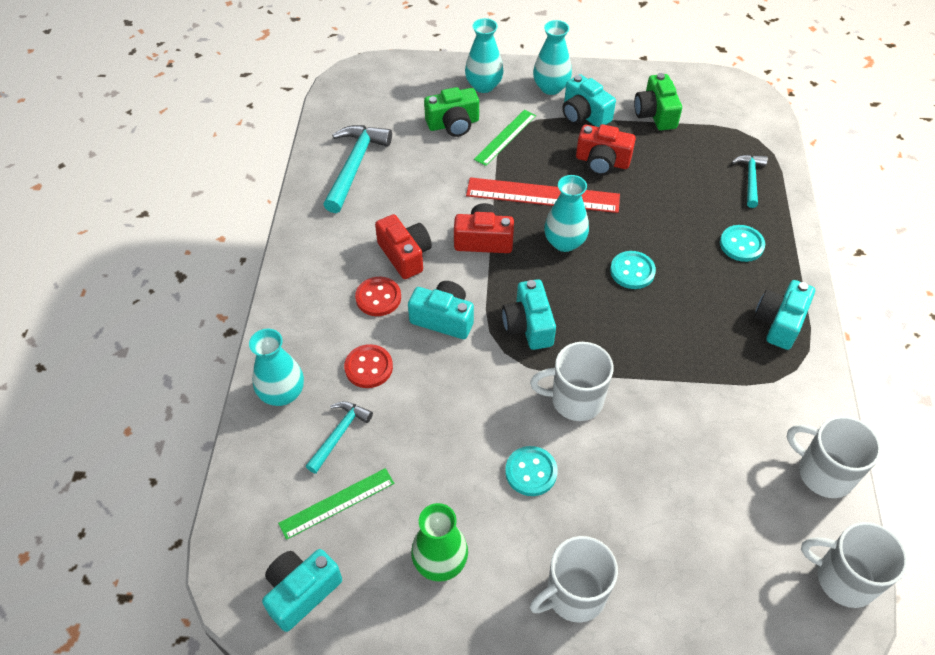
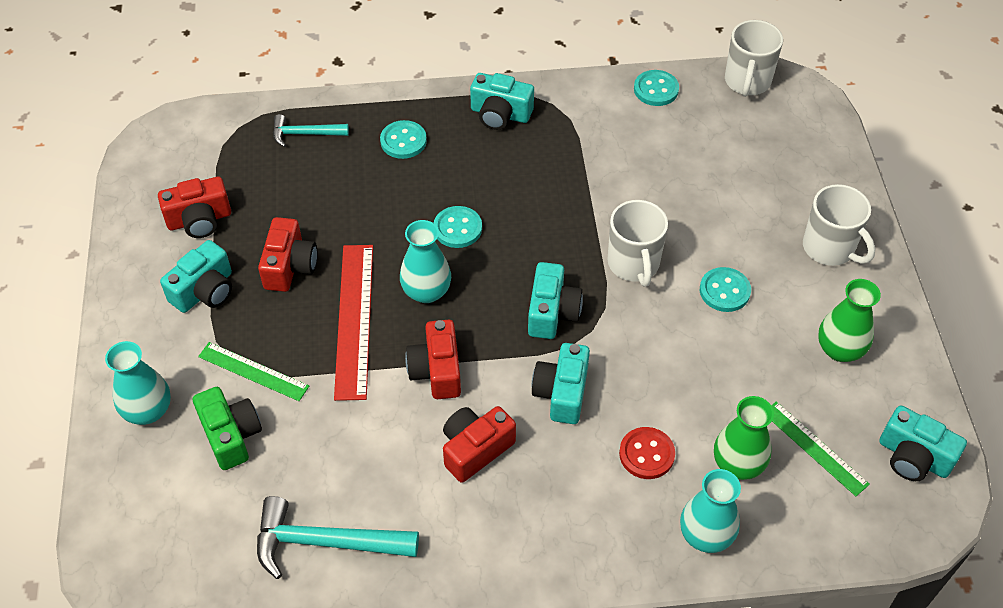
camera: 100 degrees left, 0 degrees up
(339, 434) = (738, 464): turquoise hammer -> green vase
(378, 298) = (547, 465): red button -> none
(528, 325) = (552, 312): turquoise camera -> turquoise camera turned 60 degrees counterclockwise
(551, 87) = (151, 332): turquoise vase -> none
(655, 114) = (199, 220): green camera -> red camera
(823, 473) = (656, 89): white mug -> turquoise button

